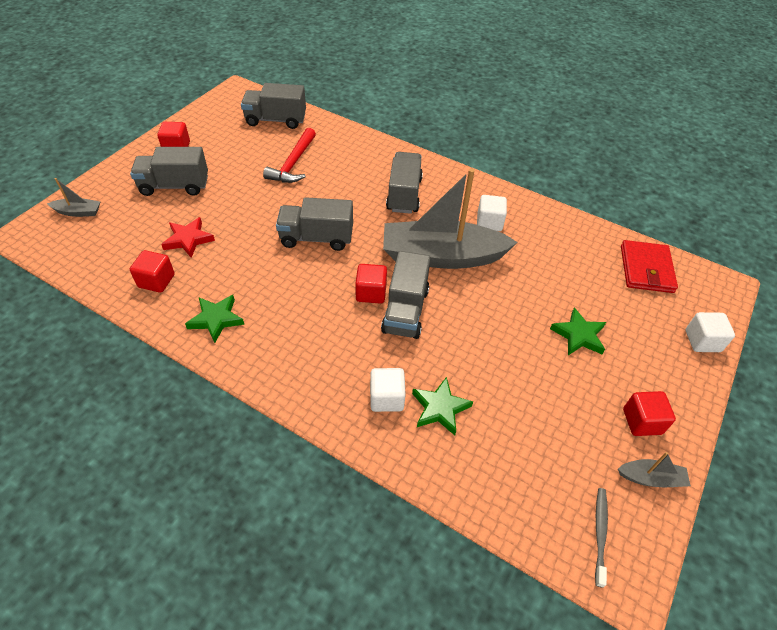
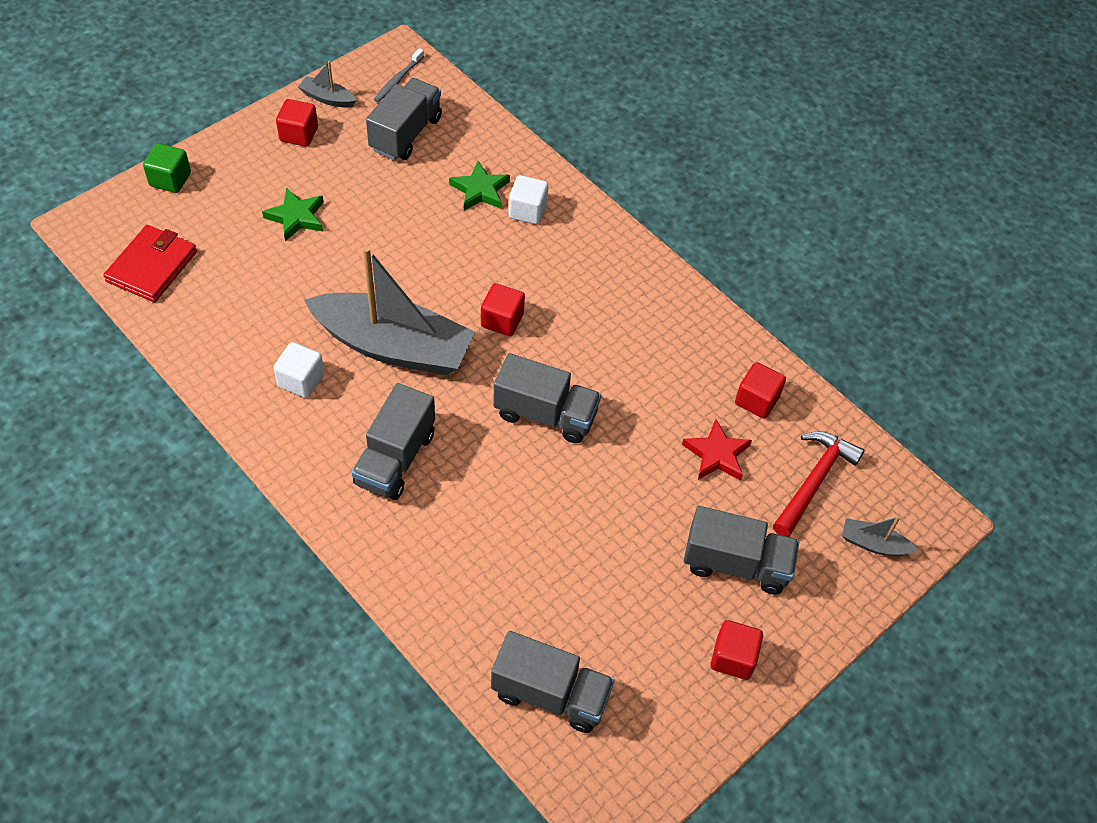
camera: 165 degrees left, 5 degrees up
(216, 319) = (687, 333): green star -> none
(293, 163) = (544, 568): red hammer -> red hammer (814, 481)
(405, 311) = (471, 290): grey truck -> grey truck (406, 134)
(702, 341) = (170, 179): white cube -> green cube

